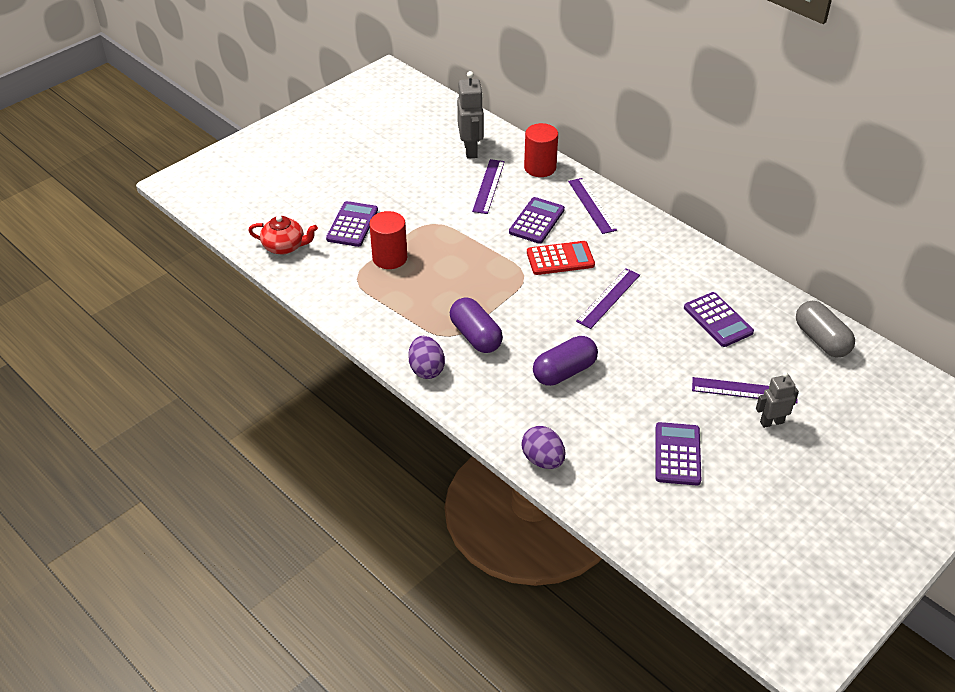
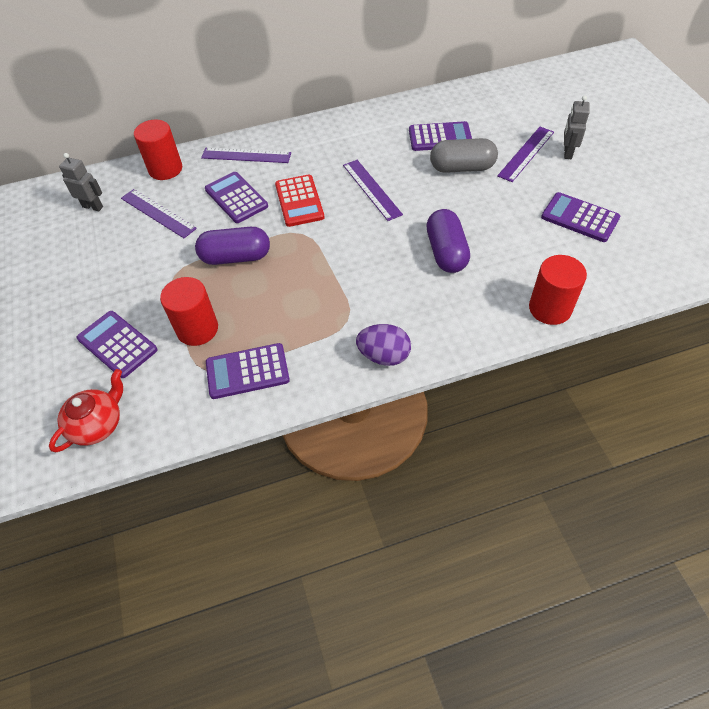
camera: 60 degrees left, 10 degrees up
(368, 300) = (247, 371): none -> purple calculator
(471, 150) = (93, 207): grey robot -> grey robot, size x0.63
(475, 336) = (361, 299): purple capsule -> purple capsule (236, 257)
(543, 460) = (550, 308): purple egg -> red cylinder
(560, 259) = (299, 201): red calculator -> red calculator turned 150 degrees clockwise
(821, 340) = (494, 95): grey capsule -> grey capsule (462, 168)

